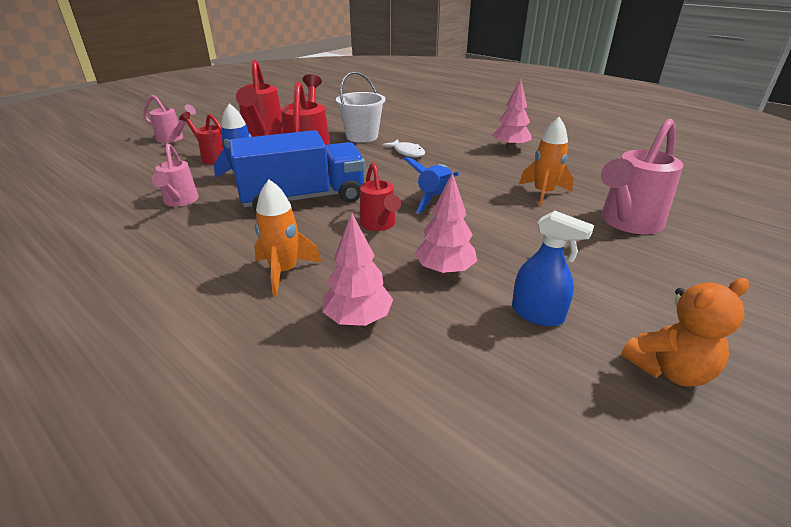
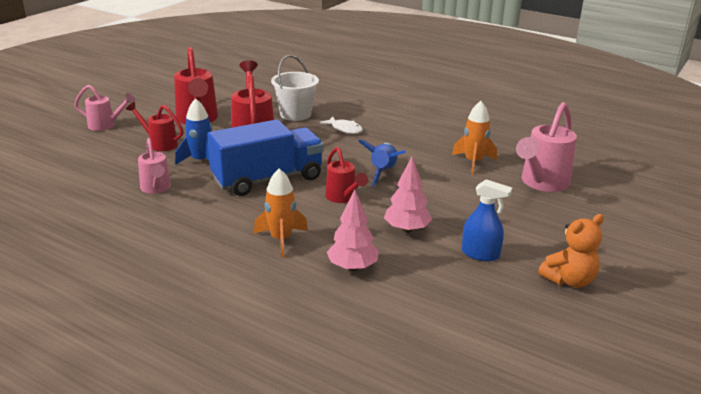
camera: 10 degrees left, 5 degrees down
(510, 147) = (438, 119): pink tree -> none

